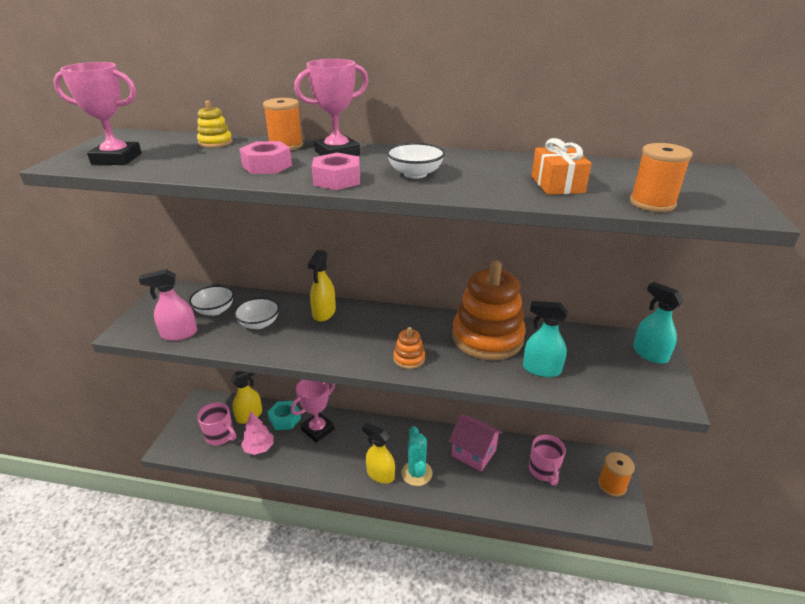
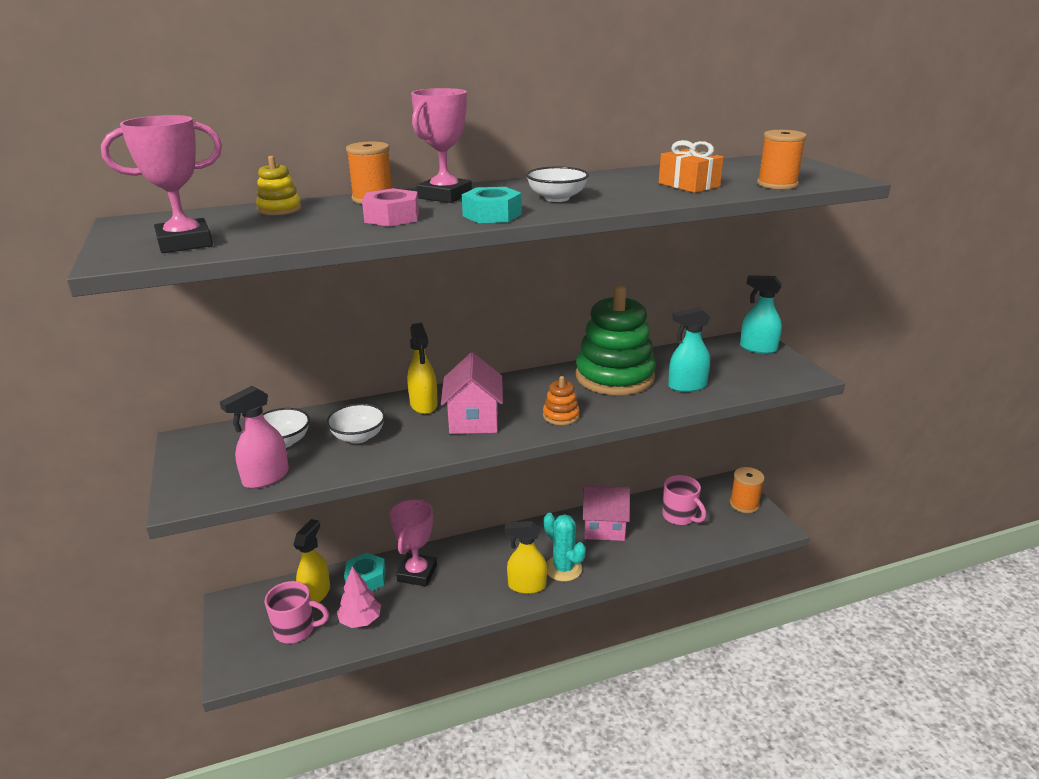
camera: 30 degrees left, 5 degrees down
(337, 180) = (492, 215): pink nut -> turquoise nut
(343, 339) = (473, 420): none -> pink house
(487, 338) = (614, 376): orange stacking toy -> green stacking toy

